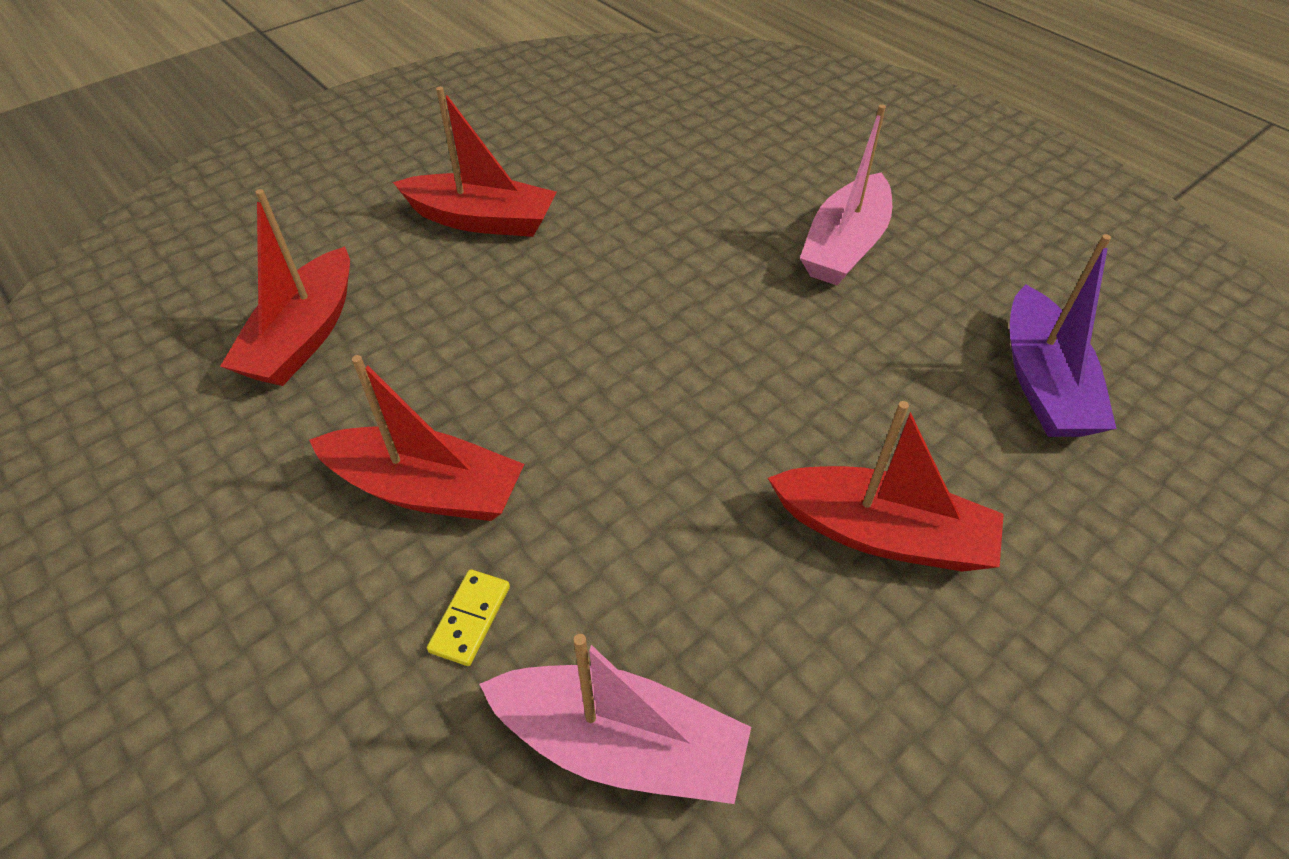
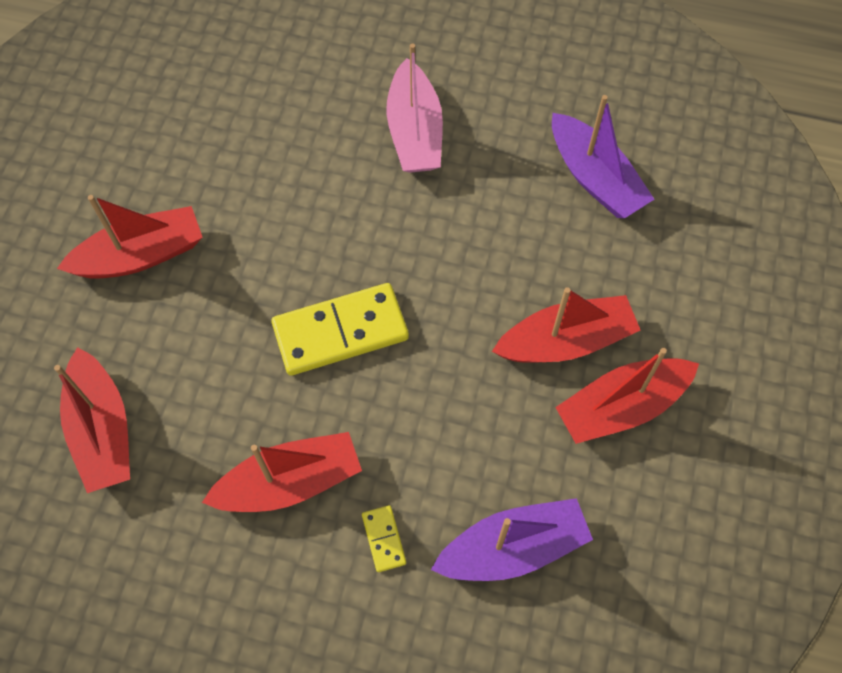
camera: 35 degrees left, 15 degrees up
(612, 378) = (340, 332): none -> yellow domino
(620, 743) = (513, 548): pink boat -> purple boat
(910, 659) = (621, 406): none -> red boat

